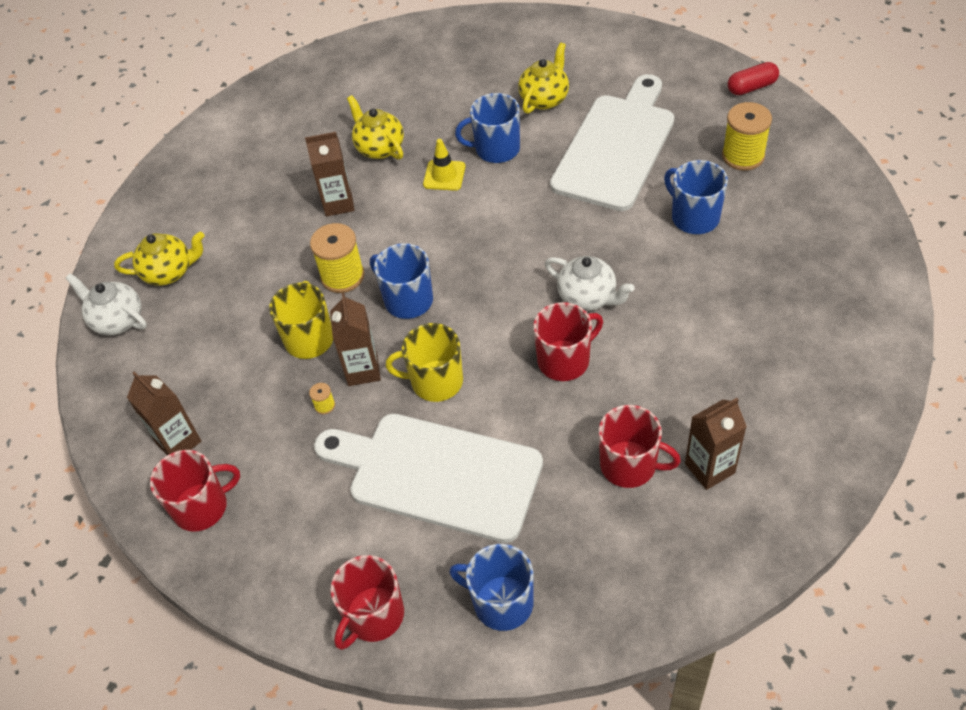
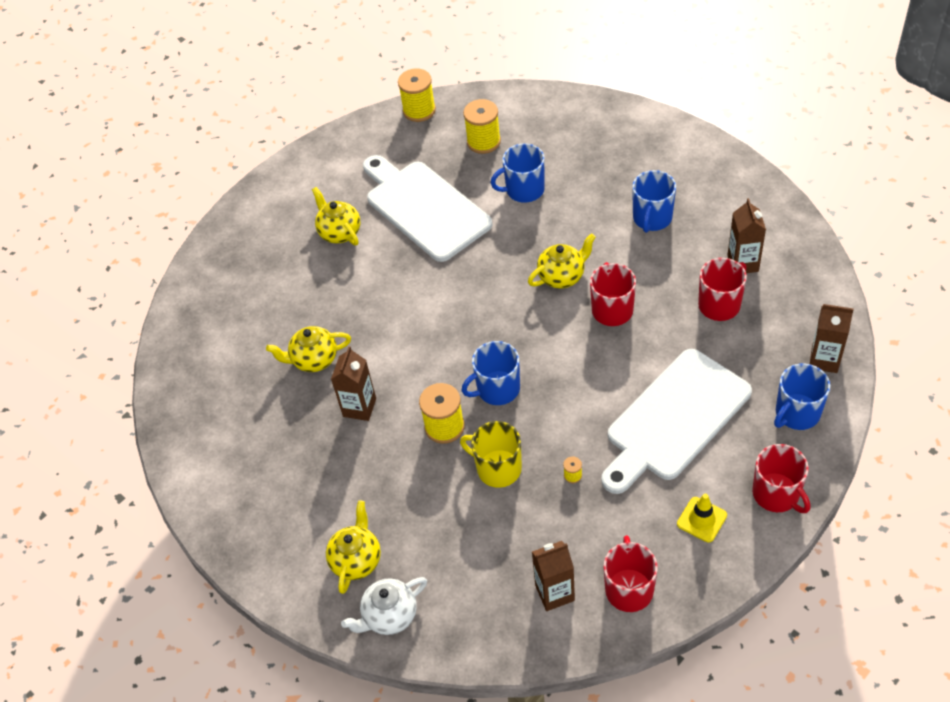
camera: 65 degrees left, 0 degrees up
(362, 370) = (551, 439): brown carton -> brown carton (824, 360)
(435, 381) = (588, 394): yellow mug -> none
(444, 175) = (378, 324): yellow traffic cone -> yellow traffic cone (701, 519)
(496, 149) = (373, 281): blue mug -> blue mug (652, 218)
(588, 297) = (562, 276): white teapot -> yellow teapot
(751, 87) = (419, 110): red capsule -> yellow spool

